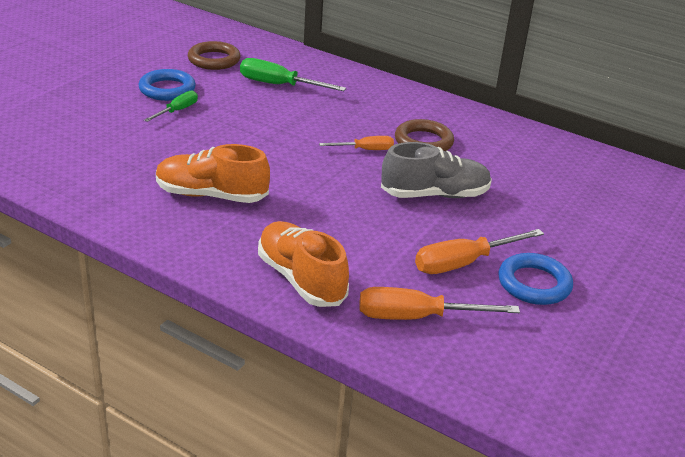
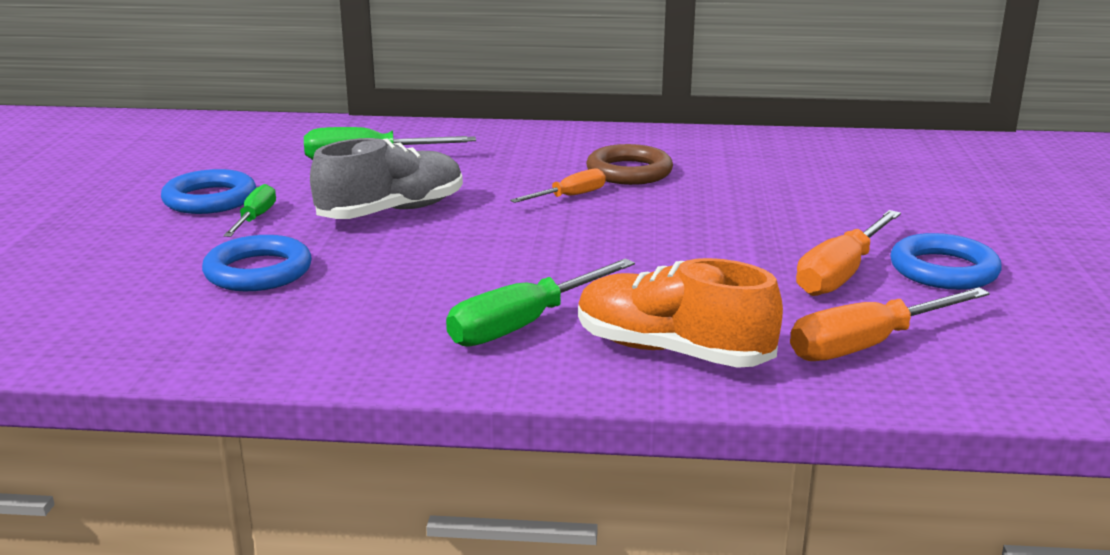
camera: 25 degrees left, 10 degrees down
(145, 149) = (258, 272): none -> blue ring
(211, 195) = (425, 297): orange shoe -> none
(214, 60) = (242, 154): brown ring -> none
(243, 232) = (524, 324): none -> green screwdriver
(435, 195) = (714, 218): grey shoe -> grey shoe (392, 212)

